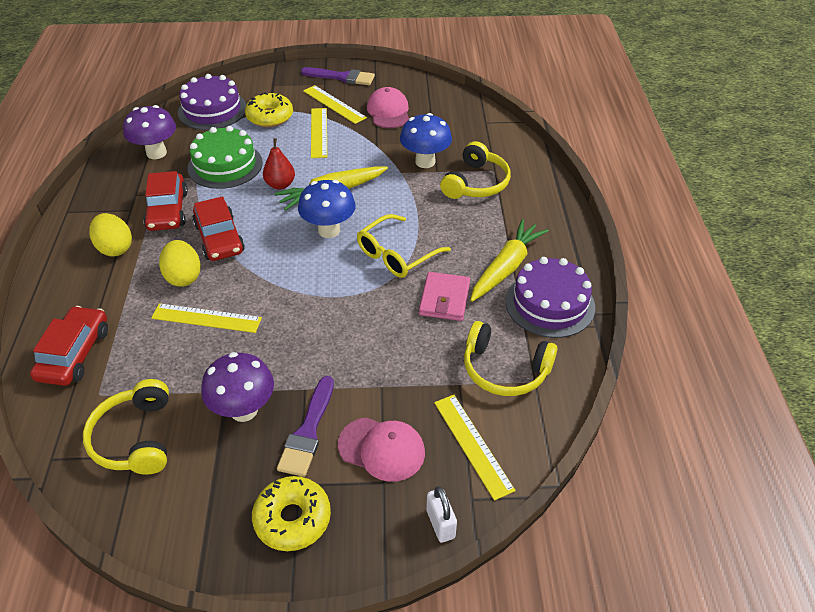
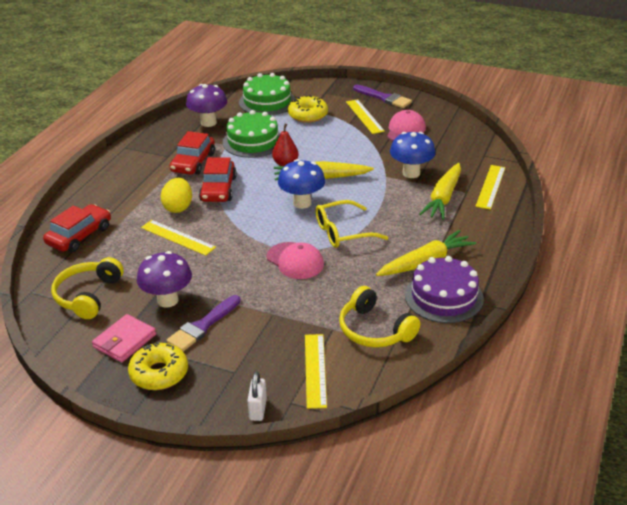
camera: 25 degrees right, 10 degrees down
(115, 248) = (143, 178): yellow egg -> none
(212, 110) = (267, 102): purple cake -> green cake
(319, 132) = (339, 134): yellow ruler -> yellow ruler (490, 186)
(382, 449) = (247, 352): pink cap -> pink cap (295, 261)
(444, 299) = (360, 271): pink wallet -> pink wallet (124, 341)
(476, 183) = (443, 198): yellow headphones -> yellow carrot

